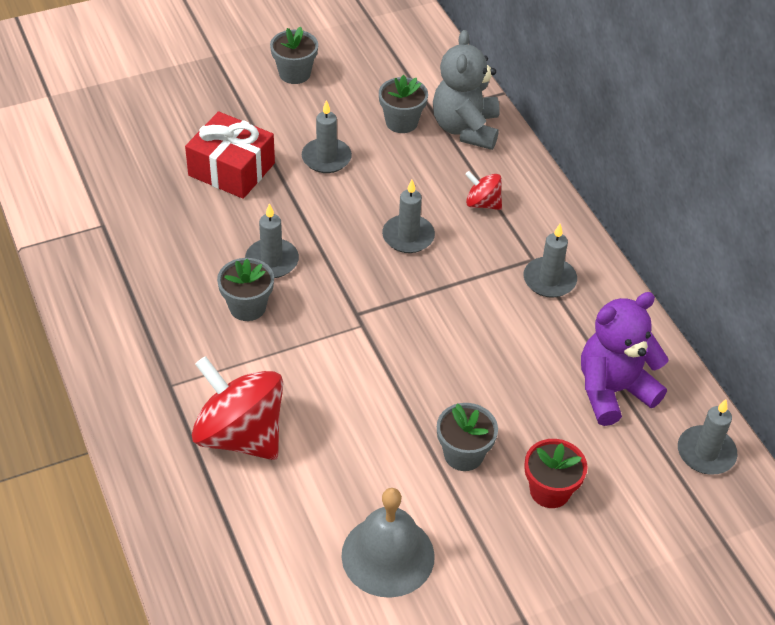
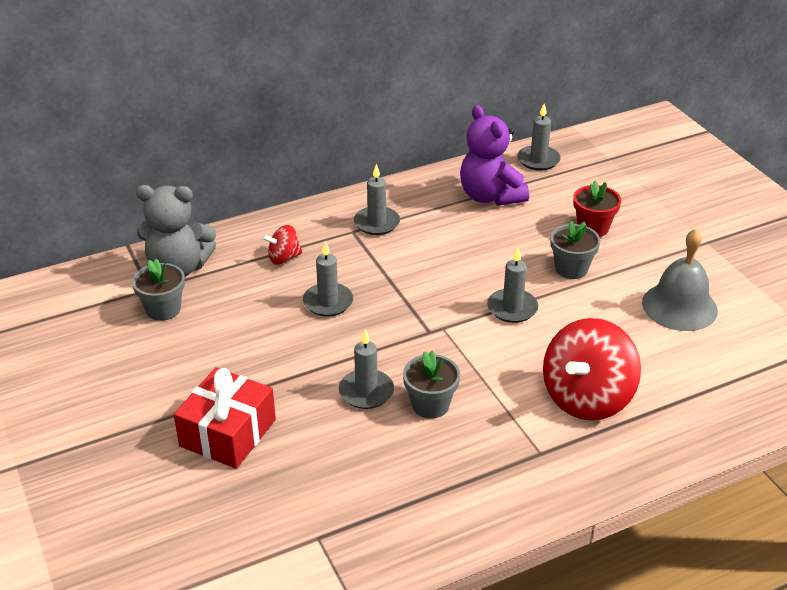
camera: 90 degrees left, 10 degrees down
(294, 73) = (68, 392): grey flower pot -> none
(326, 158) = (214, 360): grey candle -> grey candle (512, 308)
(482, 203) = (284, 258): red spinning top -> red spinning top turned 45 degrees clockwise

